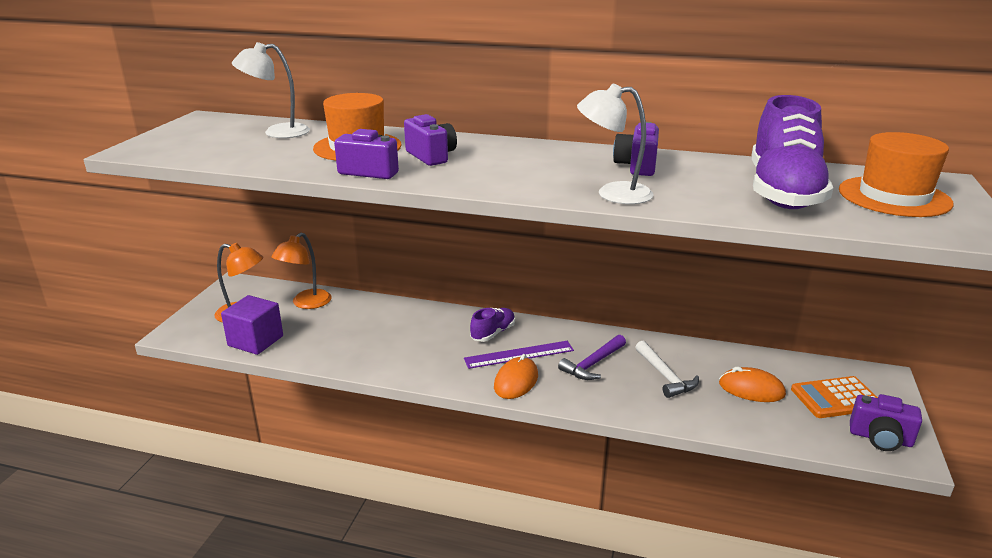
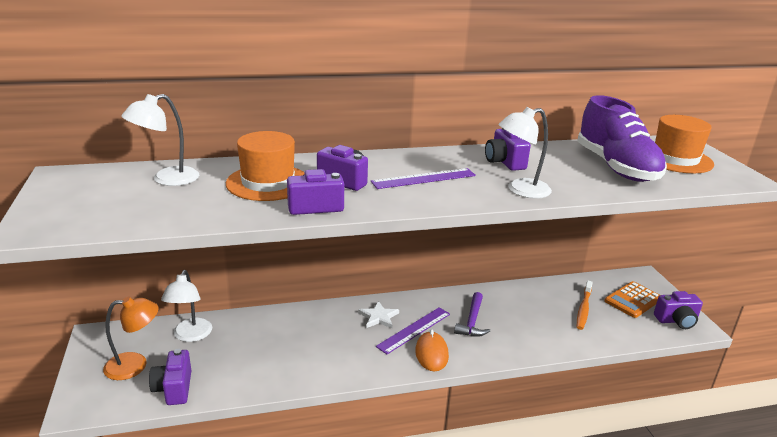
camera: 30 degrees left, 0 degrees up
(255, 341) = (174, 388): purple cube -> purple camera
(306, 303) = (190, 336): orange lamp -> white lamp
(493, 333) = (378, 317): purple shoe -> white star
(516, 166) = (424, 178): none -> purple ruler
(665, 376) = (525, 316): white hammer -> none
(751, 389) = (583, 309): orange mouse -> orange toothbrush

